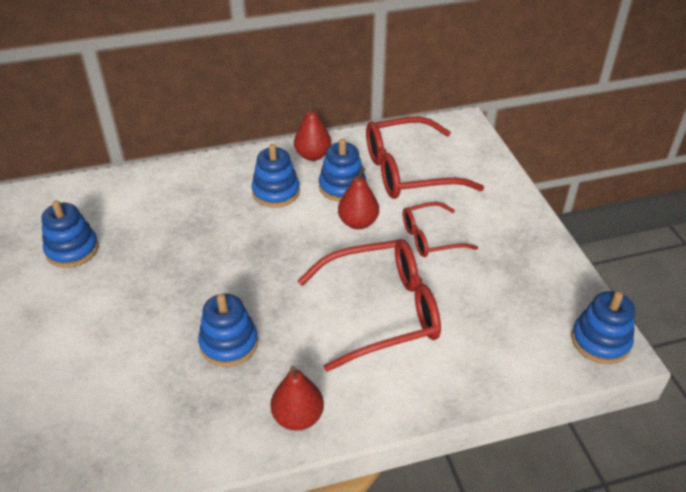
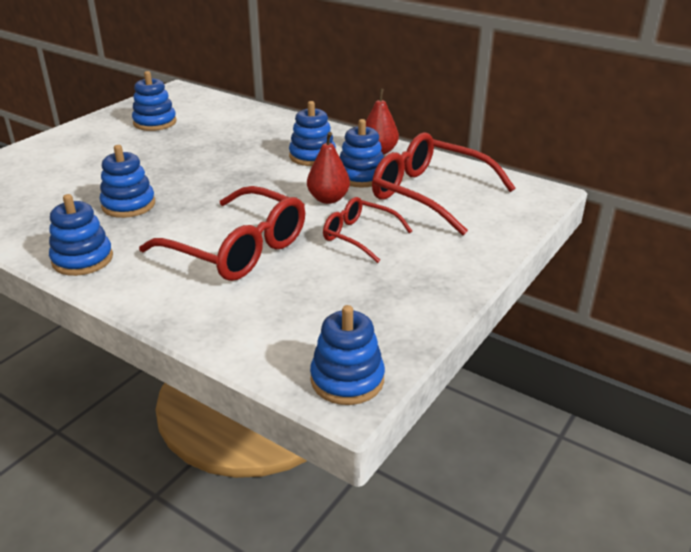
camera: 50 degrees right, 10 degrees down
(298, 417) = (82, 259): red pear -> blue stacking toy

